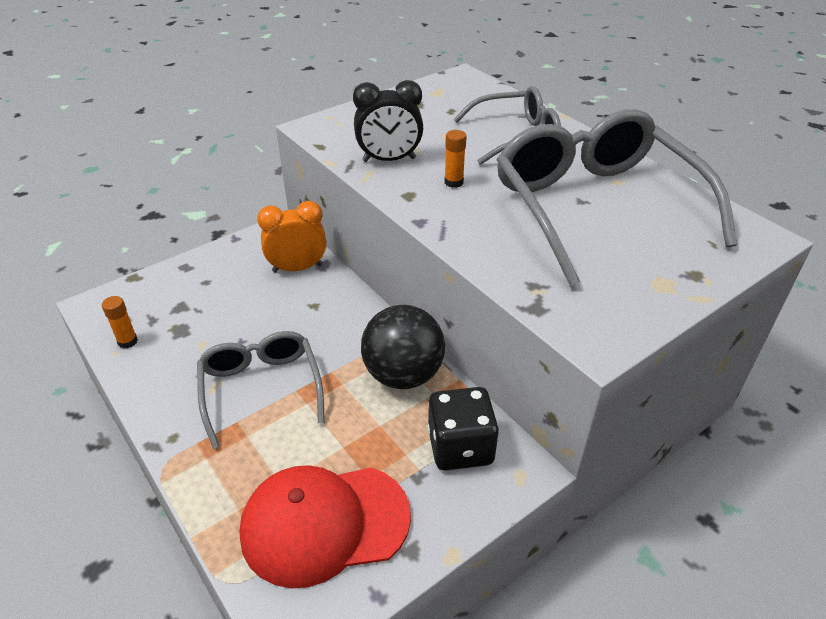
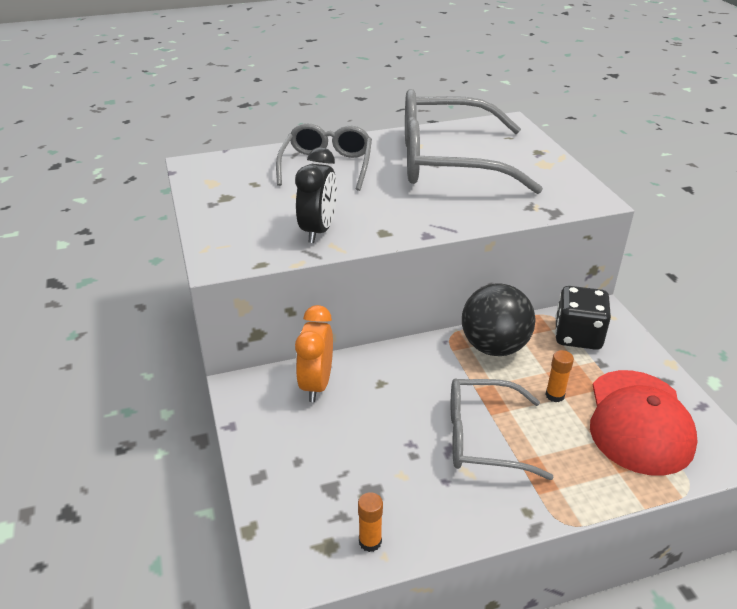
camera: 70 degrees left, 5 degrees down
(453, 182) = (378, 208): orange glue stick -> orange glue stick (555, 395)

